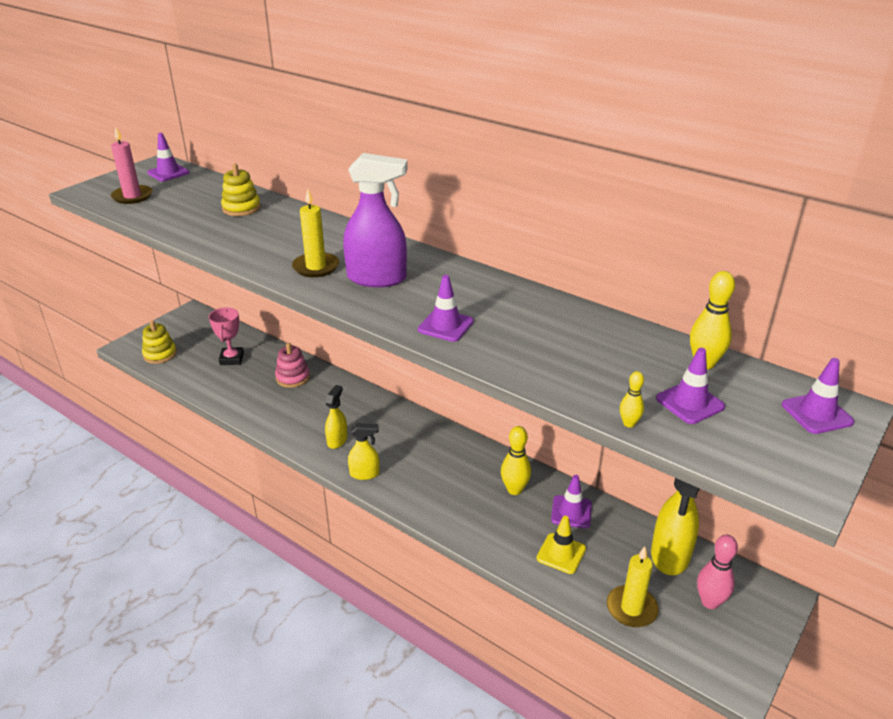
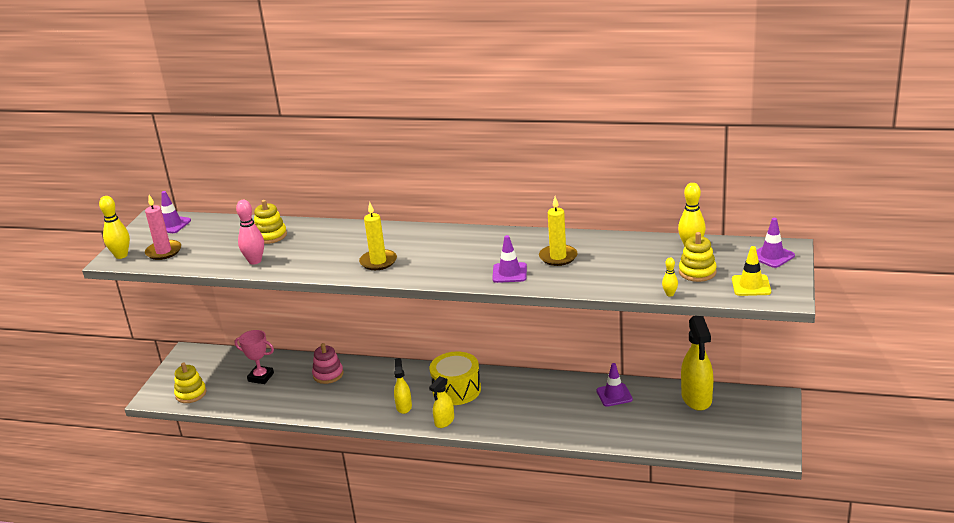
camera: 20 degrees left, 5 degrees down
(231, 359) = (261, 377): pink trophy -> pink trophy turned 45 degrees counterclockwise
(365, 474) = (444, 421): yellow spray bottle -> yellow spray bottle turned 150 degrees clockwise
(377, 278) = (432, 256): purple spray bottle -> none
(403, 440) = (456, 390): none -> yellow drum
(514, 489) = (564, 394): yellow bowling pin -> yellow bowling pin (121, 255)
(561, 553) = (623, 422): yellow traffic cone -> yellow traffic cone (751, 285)
(631, 608) = (690, 438): yellow candle -> yellow candle (558, 257)
(690, 403) = (697, 272): purple traffic cone -> yellow stacking toy
(710, 602) = (737, 416): pink bowling pin -> pink bowling pin (255, 261)

